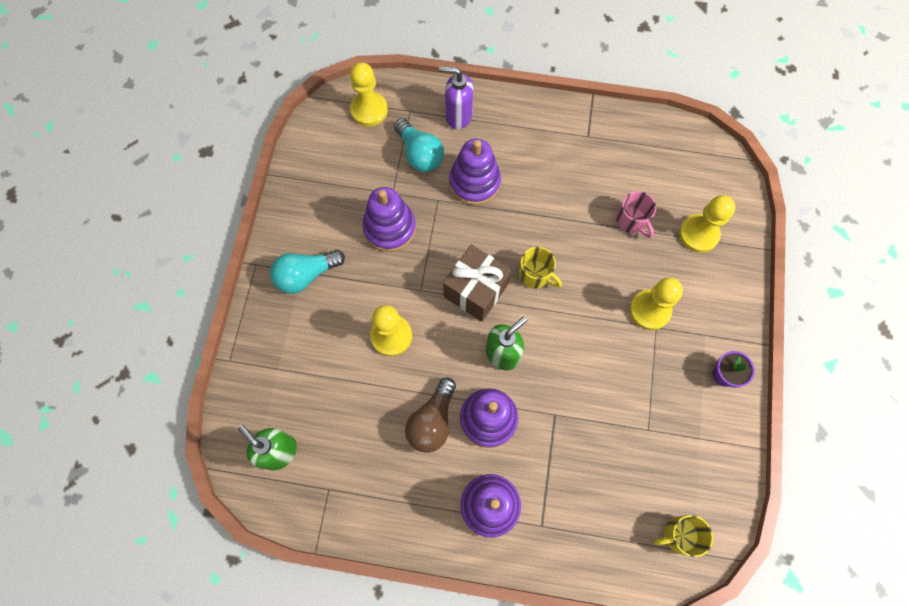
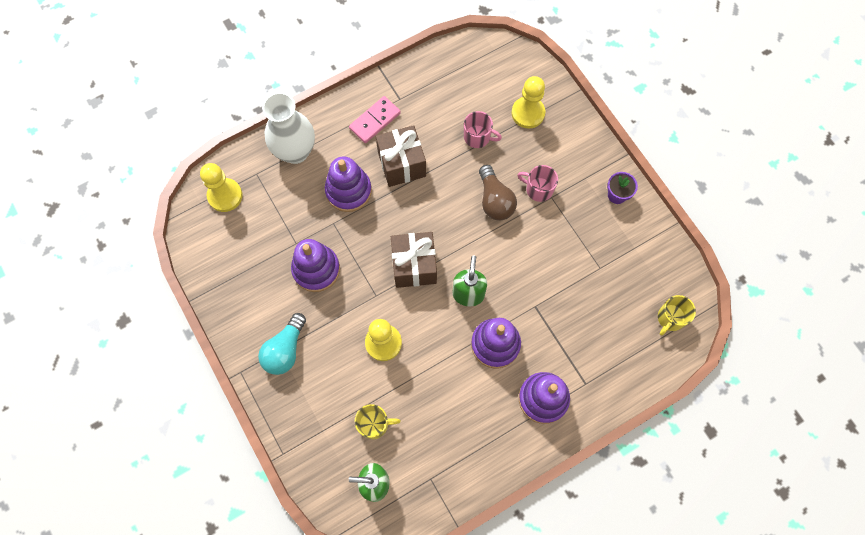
camera: 40 degrees left, 0 degrees up
(419, 154) = (291, 200): turquoise light bulb -> none
(432, 421) = (460, 376): brown light bulb -> brown light bulb (495, 200)
(458, 116) = (295, 151): purple soap dispenser -> white vase
(535, 275) = (445, 223): yellow mug -> yellow mug (374, 424)
(541, 194) = (402, 164): none -> brown gift
(549, 139) = (375, 121): none -> pink domino
(649, 310) = (538, 189): yellow pawn -> pink mug

